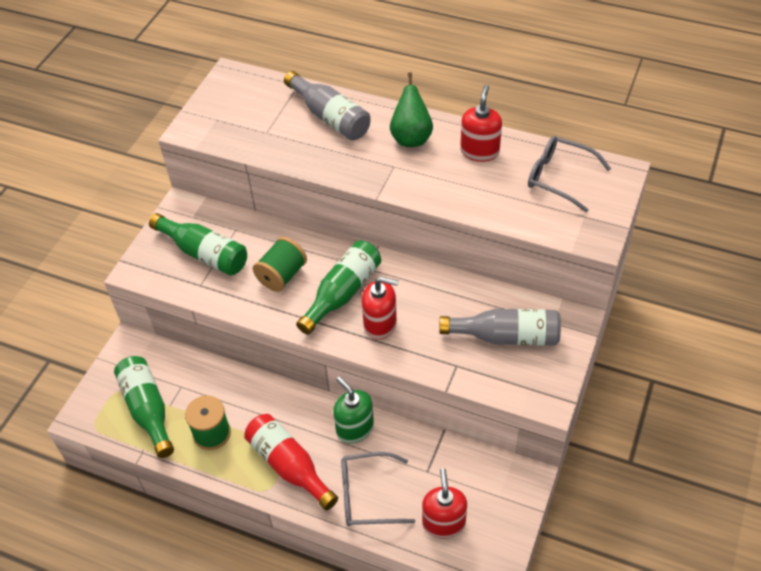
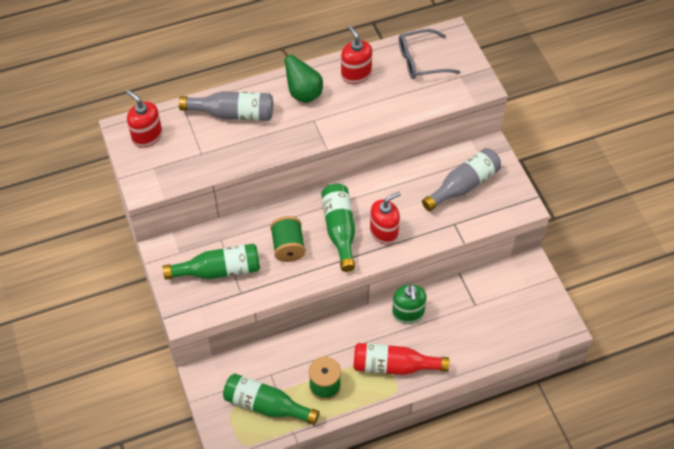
camera: 45 degrees left, 5 degrees up
(354, 428) = (408, 313): green soap dispenser -> green soap dispenser turned 105 degrees counterclockwise
(367, 495) = (457, 345): grey glasses -> none
(443, 523) = (514, 326): red soap dispenser -> red soap dispenser (147, 136)

